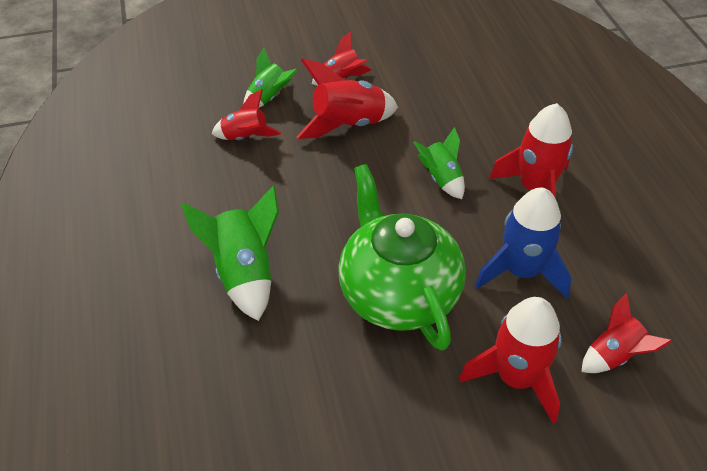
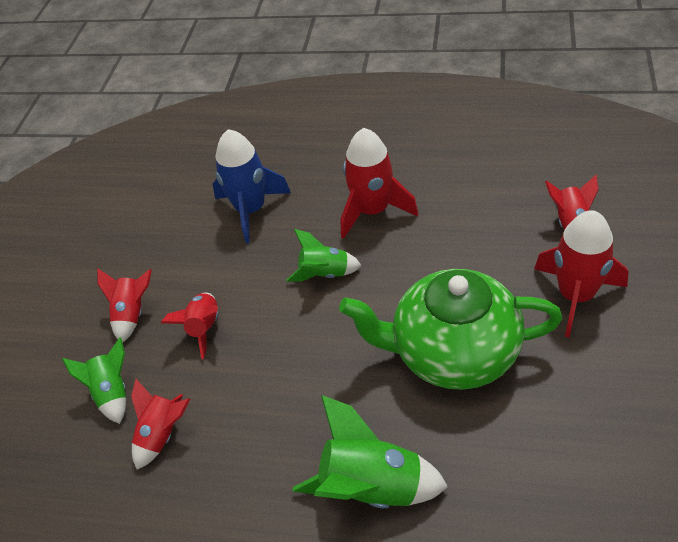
camera: 60 degrees left, 0 degrees up
(348, 124) = (204, 328): red rocket -> red rocket, size x0.62
(521, 271) = (463, 253): blue rocket -> blue rocket (251, 210)

